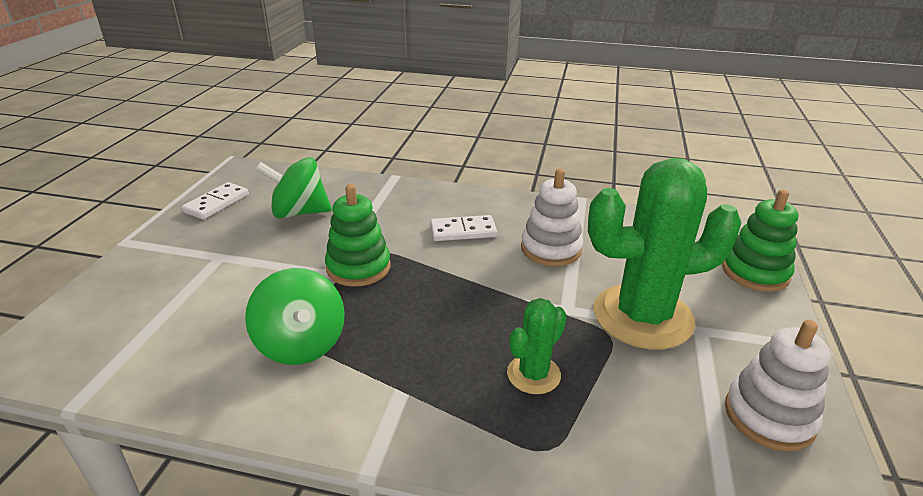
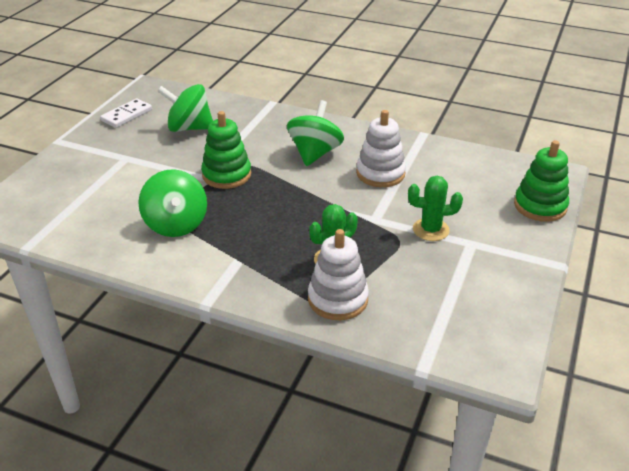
camera: 10 degrees right, 5 degrees up
(463, 231) = (315, 153): white domino -> green spinning top
(642, 316) = (431, 230): green cactus -> green cactus, size x0.49
(769, 416) = (489, 303): white stacking toy -> white stacking toy (338, 299)

